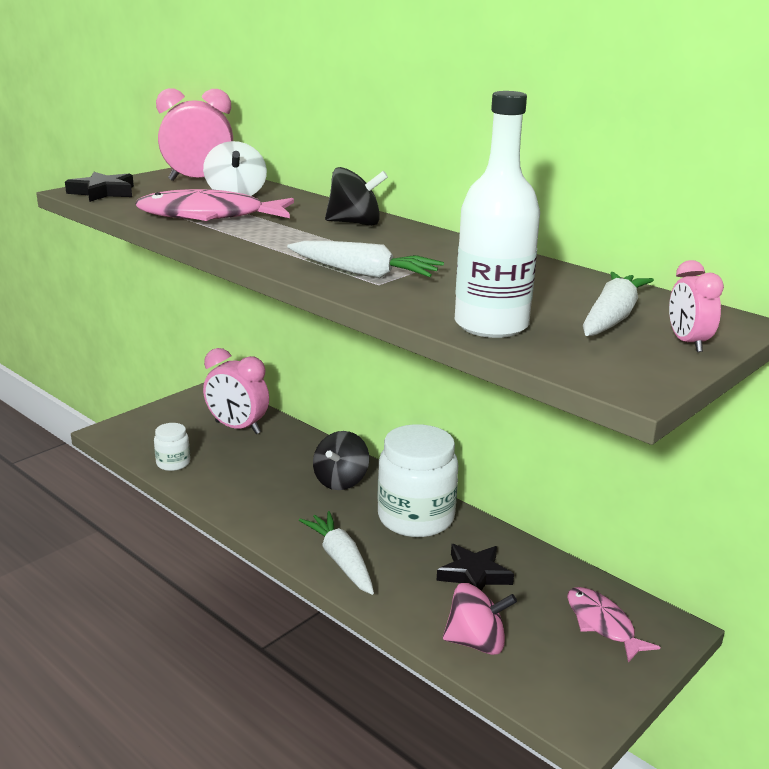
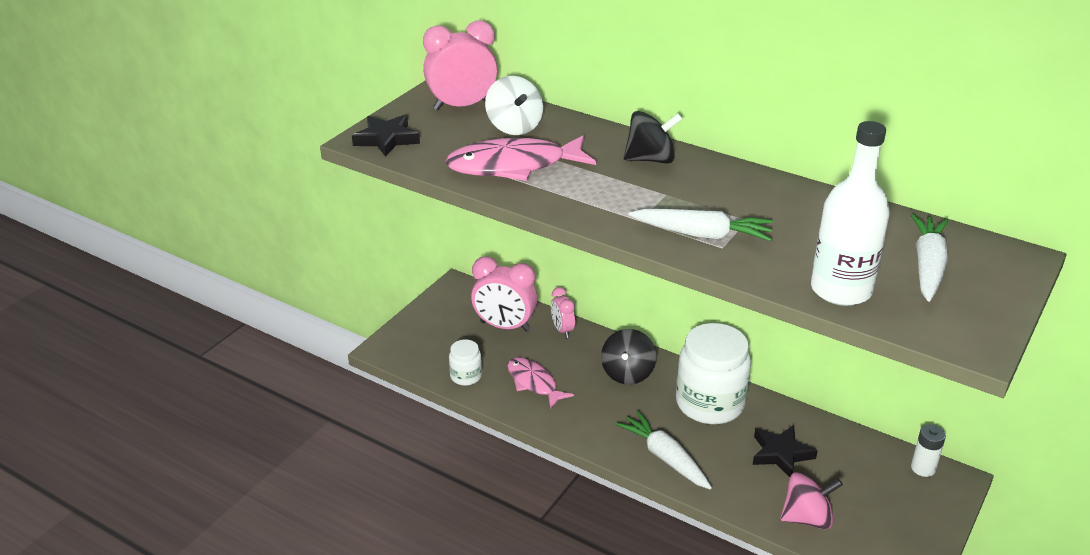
camera: 10 degrees left, 10 degrees up
(602, 624) = (899, 485): pink fish -> pink fish (533, 383)
(638, 611) = (923, 468): none -> white battery
(687, 343) = (996, 290): pink clock -> pink clock (562, 330)

